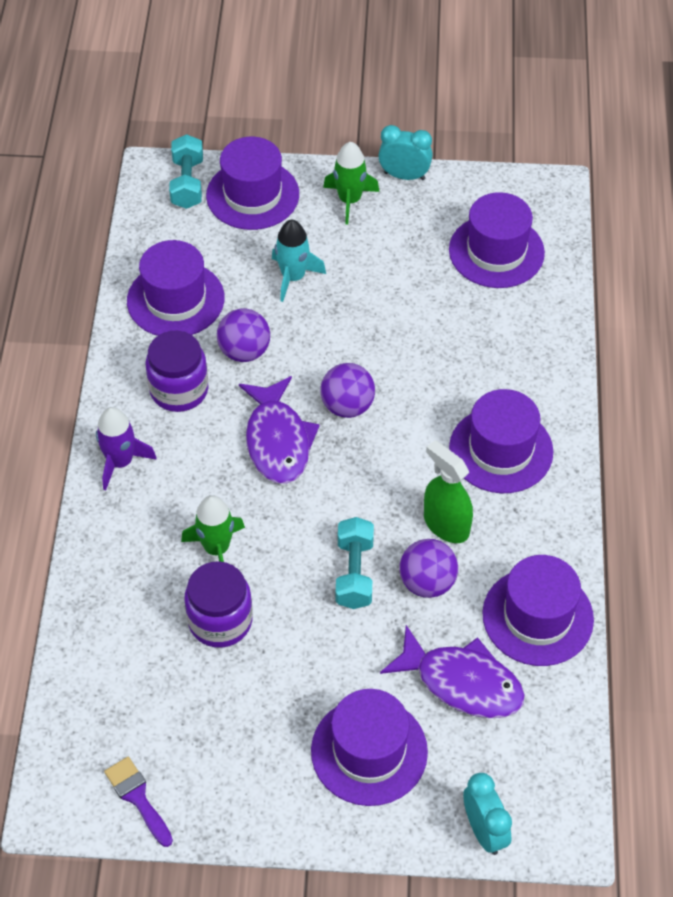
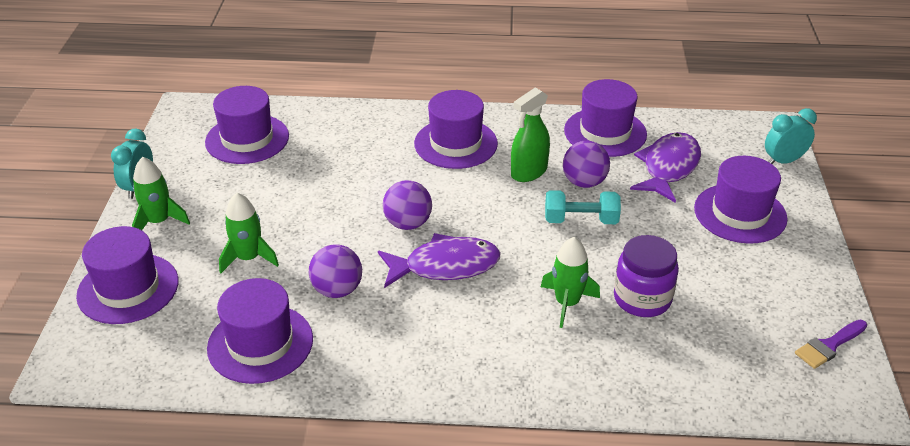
camera: 90 degrees left, 15 degrees down
(120, 462) = (471, 377): purple rocket -> none
(179, 390) = (381, 336): purple jar -> none
(187, 183) = (92, 340): turquoise dumbbell -> none
(293, 277) = (248, 258): turquoise rocket -> green rocket

